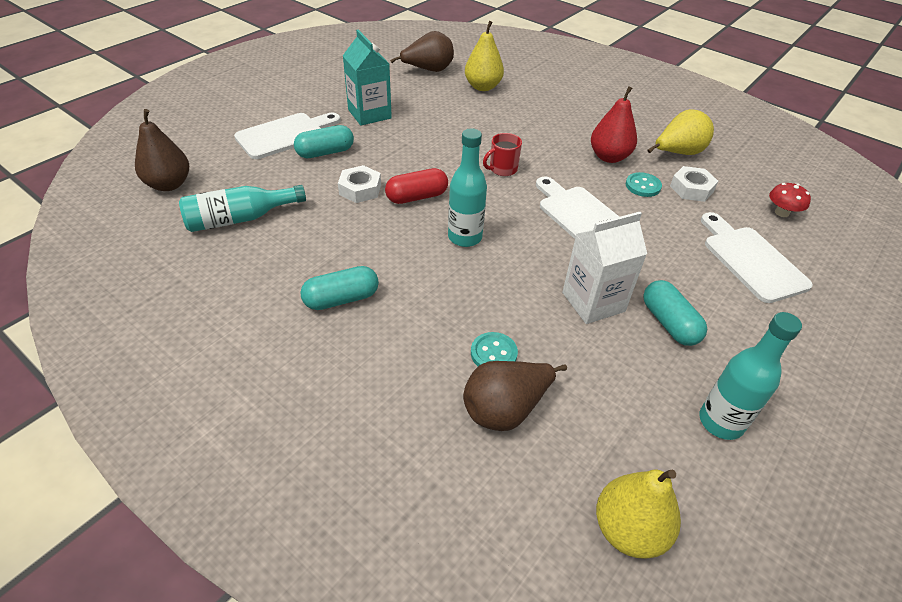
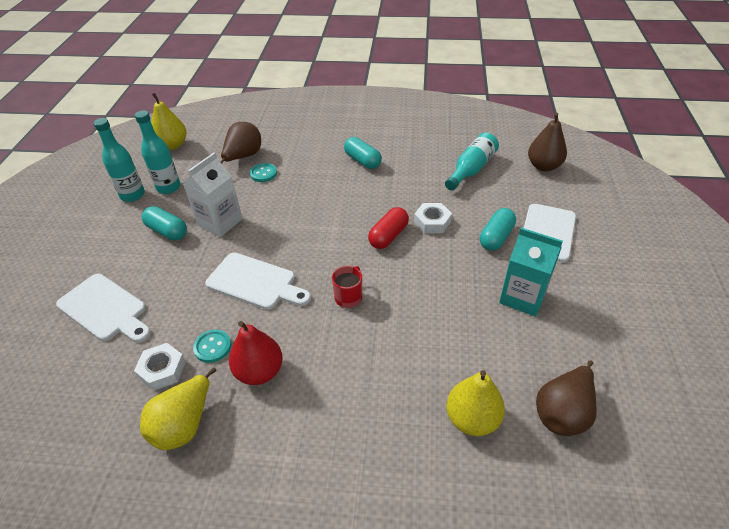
camera: 150 degrees right, 0 degrees up
(341, 299) = (362, 161): turquoise capsule -> turquoise capsule turned 75 degrees counterclockwise
(465, 237) = (328, 223): turquoise bottle -> turquoise bottle (168, 187)
(781, 213) = (66, 385): red mushroom -> none

